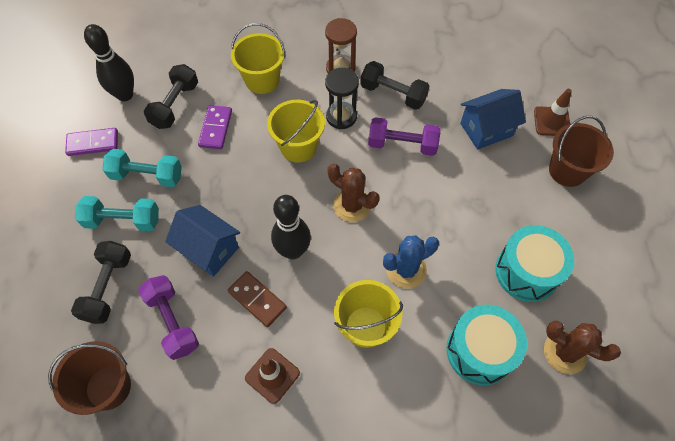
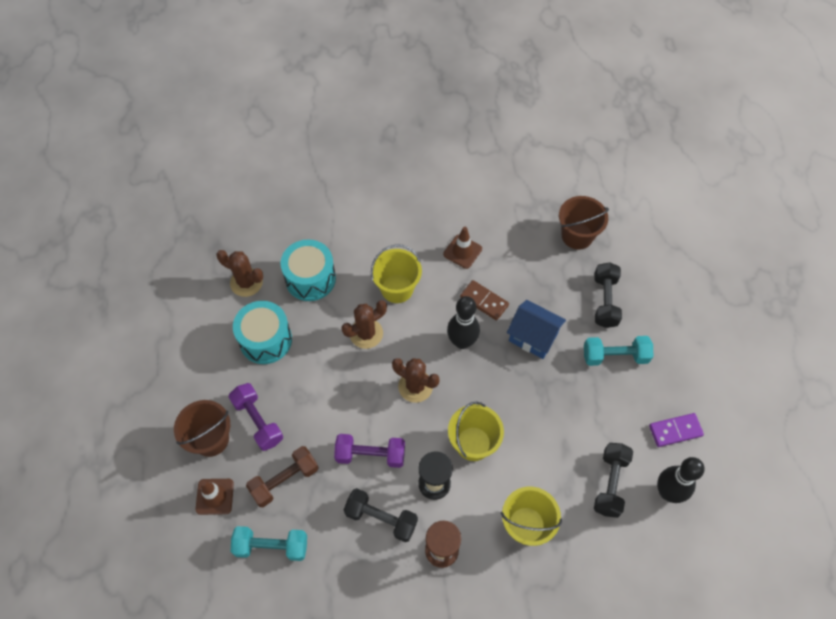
camera: 175 degrees right, 0 degrees up
(147, 176) = (610, 400): turquoise dumbbell -> turquoise dumbbell (271, 546)
(172, 321) = (545, 280): purple dumbbell -> purple dumbbell (258, 421)
(216, 128) = (560, 458): purple domino -> none
(406, 270) = (366, 333): blue cactus -> brown cactus
(486, 129) = (284, 480): blue house -> brown dumbbell

